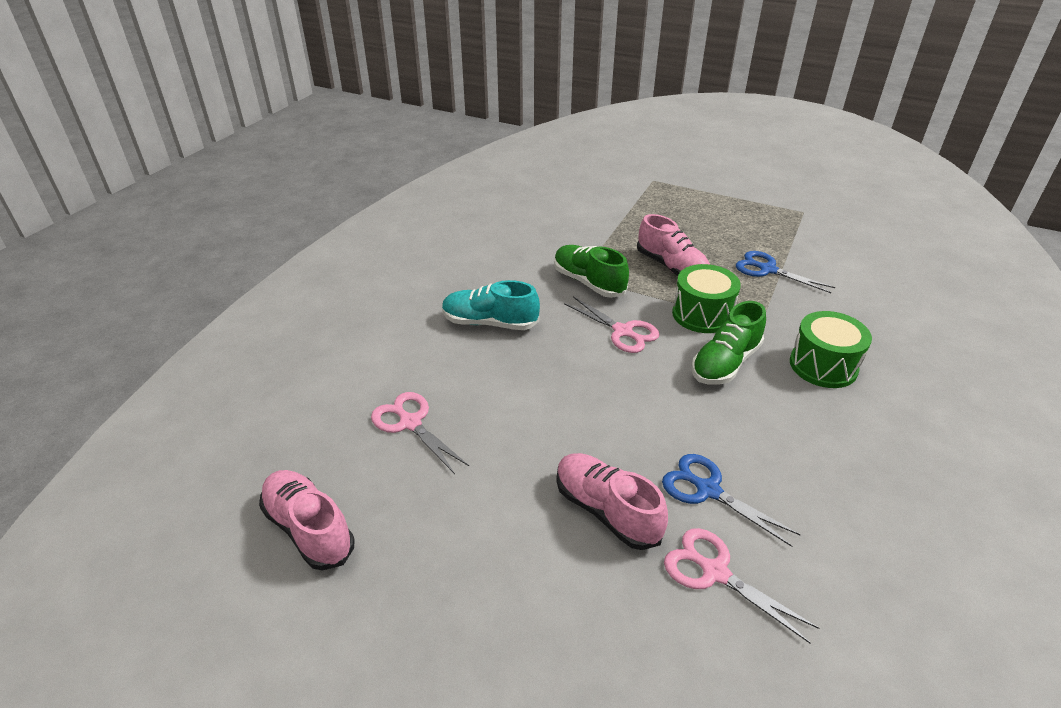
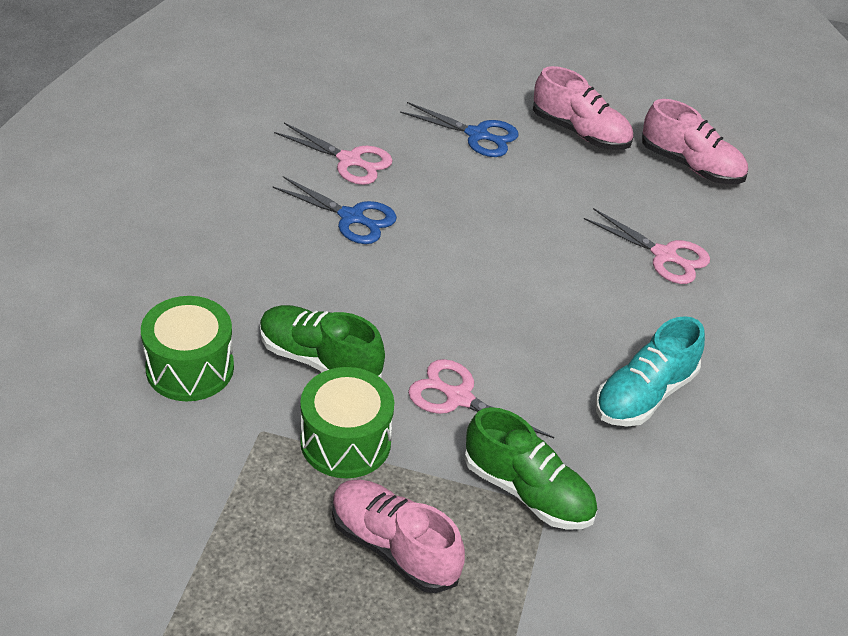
camera: 165 degrees right, 5 degrees up
(490, 323) = (644, 395): turquoise shoe -> turquoise shoe turned 135 degrees clockwise
(606, 511) = (445, 195): pink shoe -> pink shoe (580, 132)
(725, 363) = (319, 360): green shoe -> green shoe turned 90 degrees counterclockwise
(768, 270) = (222, 560): blue scissors -> blue scissors (477, 135)

